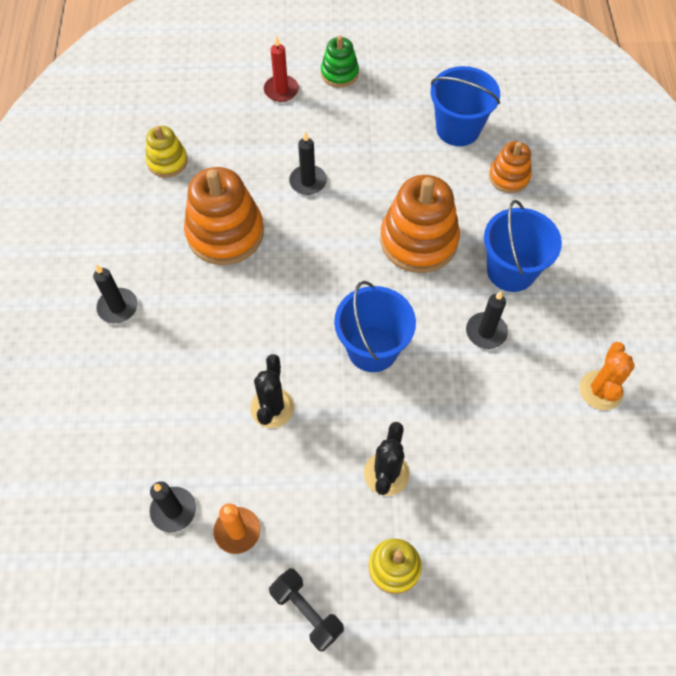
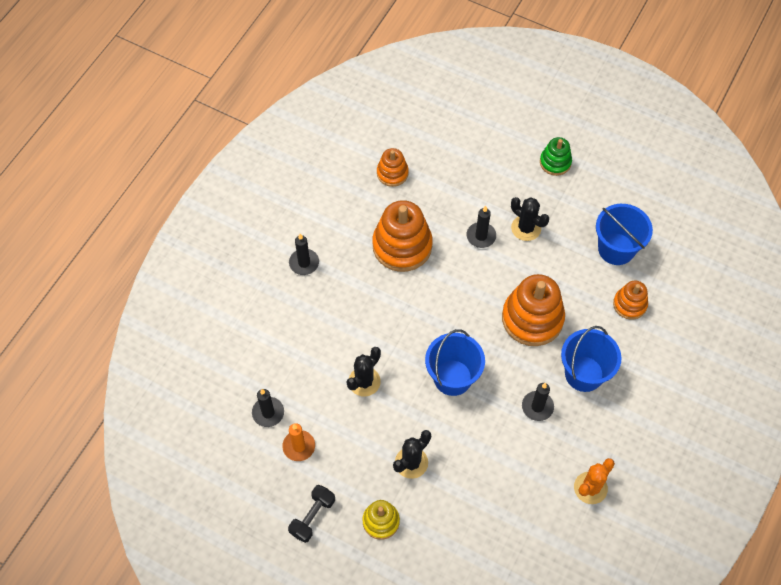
camera: 30 degrees right, 0 degrees up
(167, 161) = (392, 173): yellow stacking toy -> orange stacking toy
(281, 90) = (504, 156): red candle -> none
(307, 612) = (312, 517): black dumbbell -> black dumbbell turned 45 degrees clockwise
(351, 151) = (526, 228): none -> black cactus

